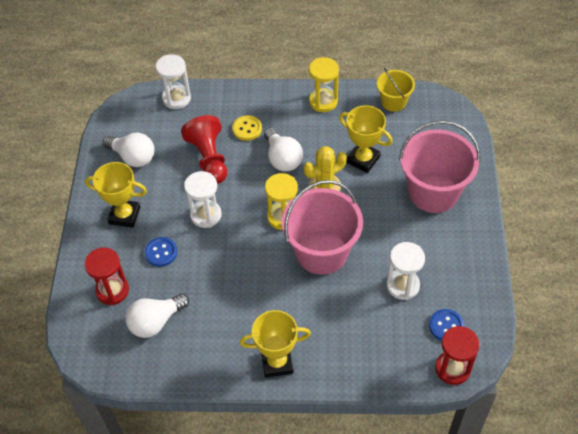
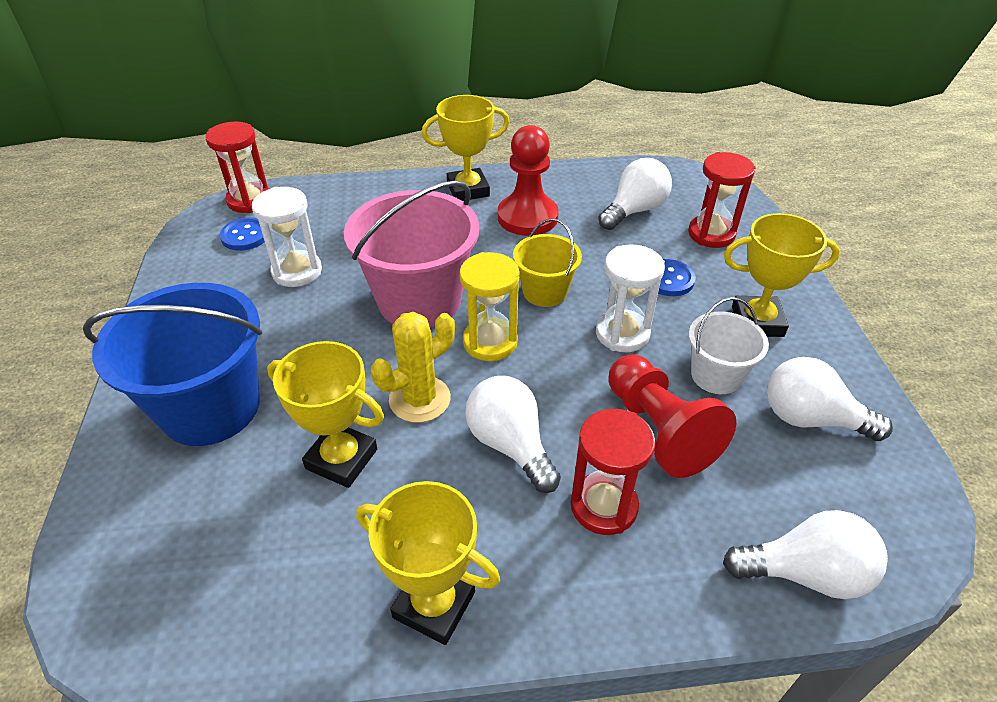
camera: 170 degrees right, 10 degrees down
(166, 184) = (716, 375): none -> white bucket
(176, 98) = (805, 573): white hourglass -> white light bulb
(237, 323) = (527, 217): none -> red pawn
(247, 129) = (603, 506): yellow button -> red hourglass
(323, 101) = (434, 605): yellow hourglass -> yellow trophy
(393, 102) = (248, 624): yellow bucket -> yellow bucket (545, 292)
(433, 192) = (210, 407): pink bucket -> blue bucket

